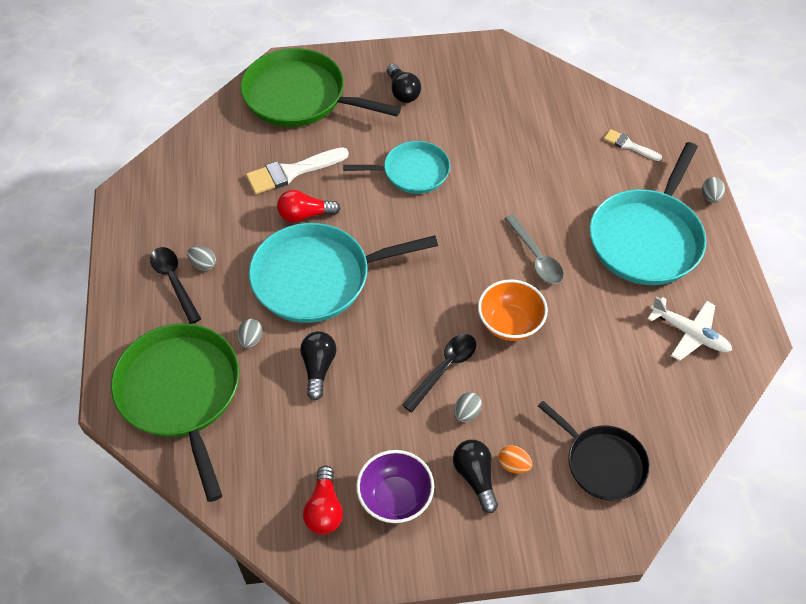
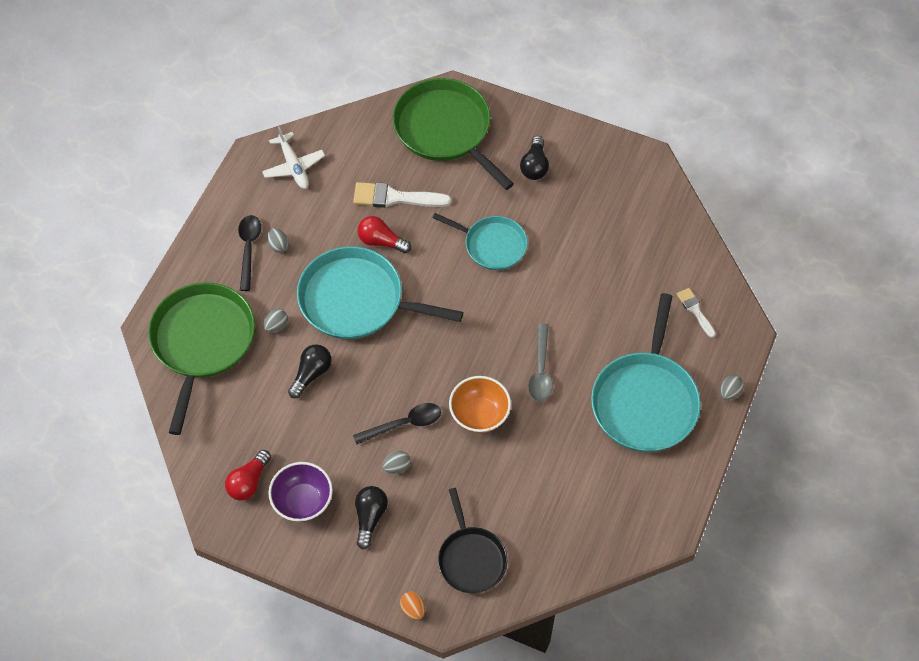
camera: 30 degrees right, 5 degrees up
(513, 465) = (404, 524): orange egg -> orange egg (413, 609)
(647, 238) = (645, 401): turquoise pan -> turquoise pan turned 45 degrees counterclockwise
(689, 333) = (617, 497): white plane -> white plane (293, 166)

